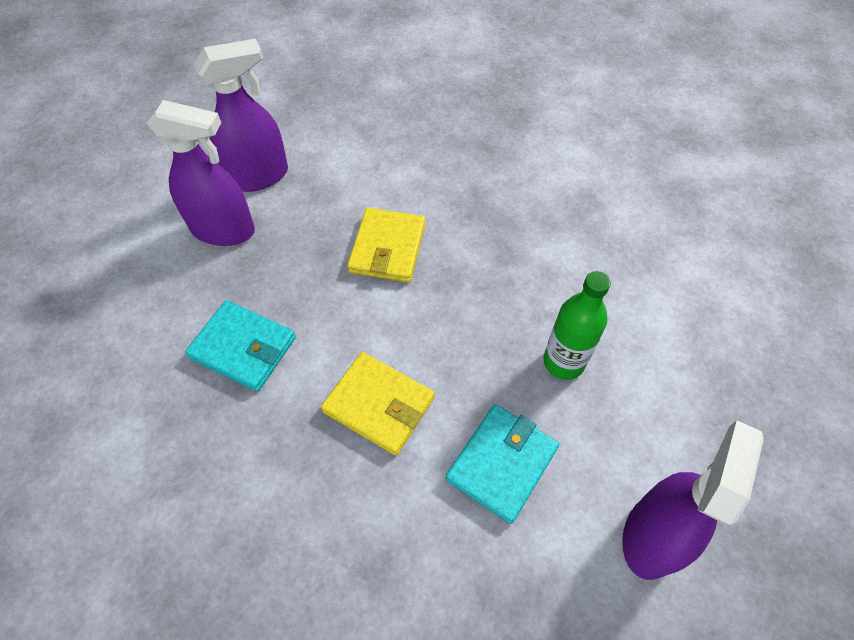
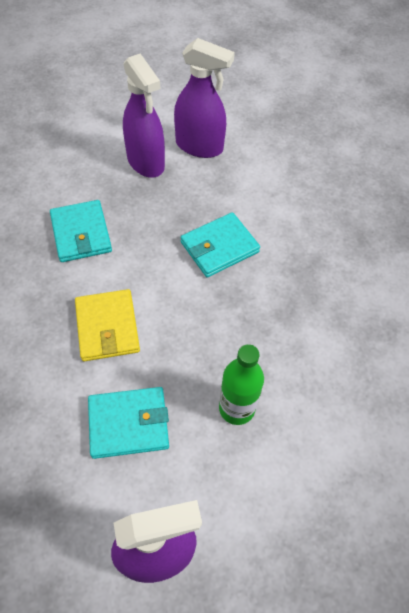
camera: 45 degrees right, 0 degrees up
(387, 248) = (219, 247): yellow wallet -> turquoise wallet

